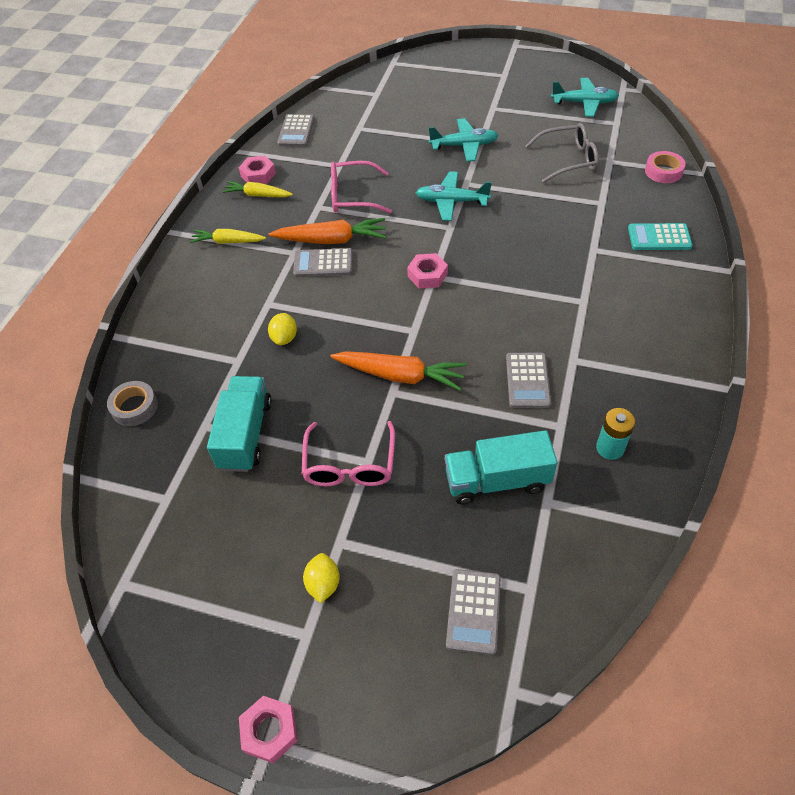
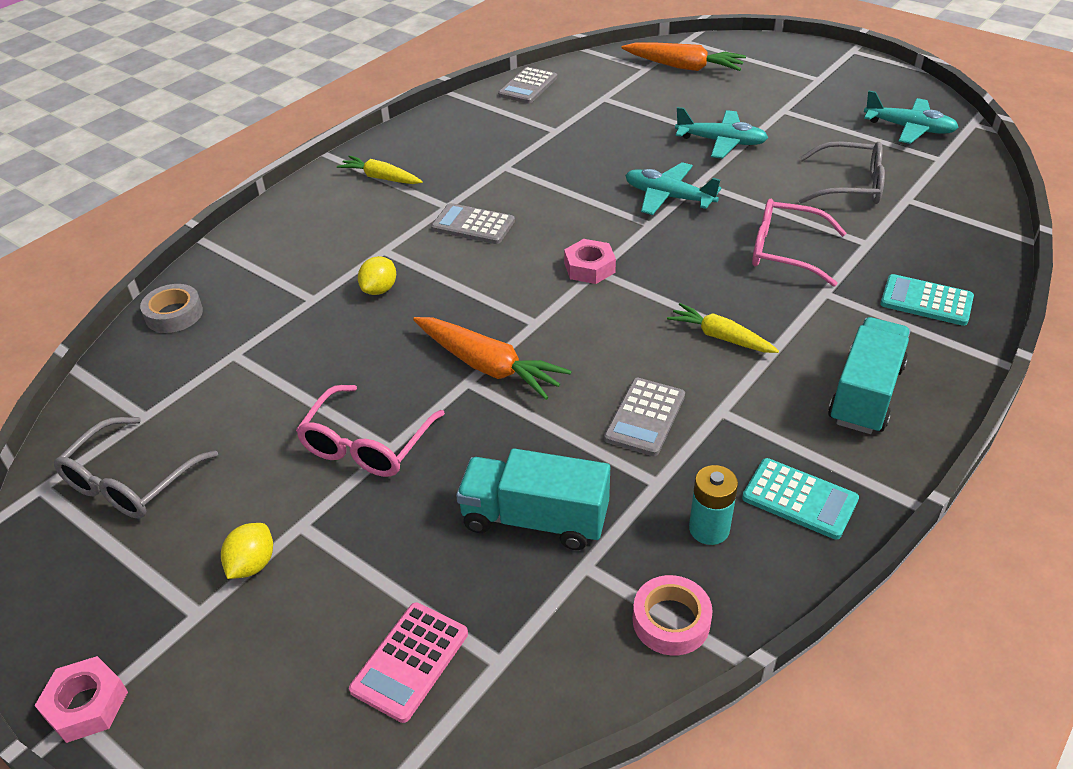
camera: 20 degrees right, 10 degrees down
(190, 554) = (130, 481): none -> grey glasses
(245, 434) = (271, 376): turquoise truck -> turquoise truck (865, 394)
(257, 195) = (443, 140): yellow carrot -> yellow carrot (720, 337)
(258, 175) = (457, 120): pink nut -> none
(331, 240) = (498, 203): orange carrot -> orange carrot (683, 67)
(352, 196) = (551, 165): pink glasses -> pink glasses (785, 252)
(473, 611) = (410, 661): grey calculator -> pink calculator
(653, 407) = (799, 499): none -> turquoise calculator
(663, 171) = (977, 227): pink tape -> pink tape (671, 621)

